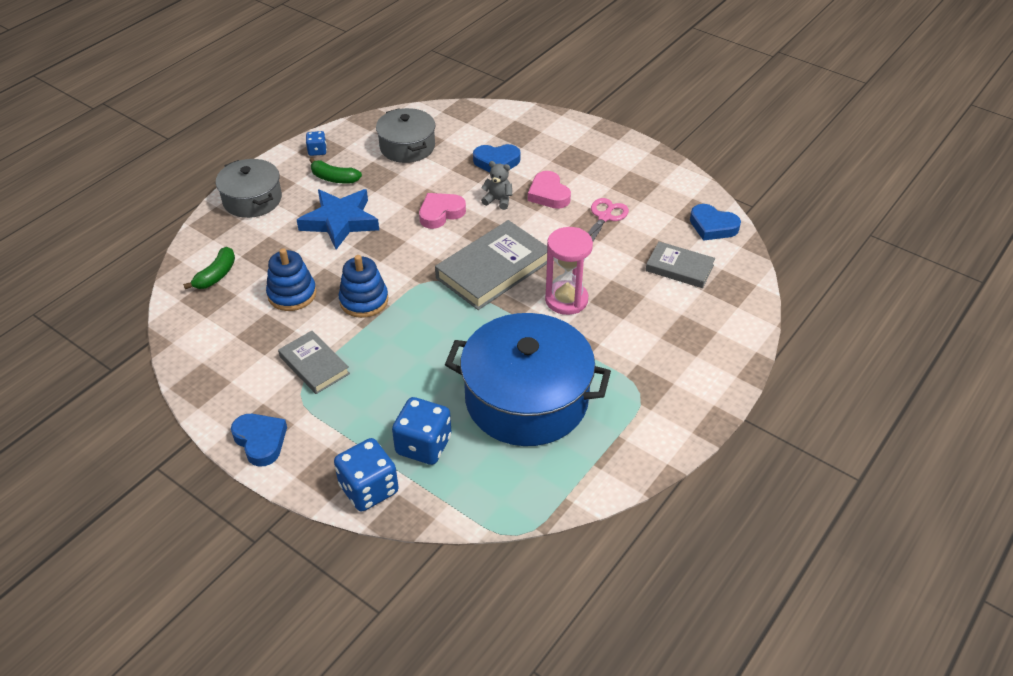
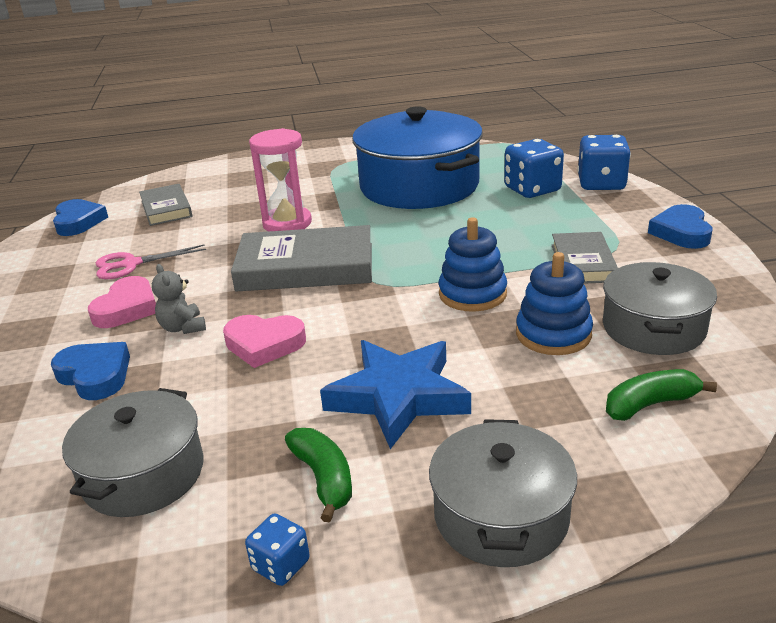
camera: 135 degrees left, 15 degrees down
(237, 327) = (653, 328): none -> grey pot

